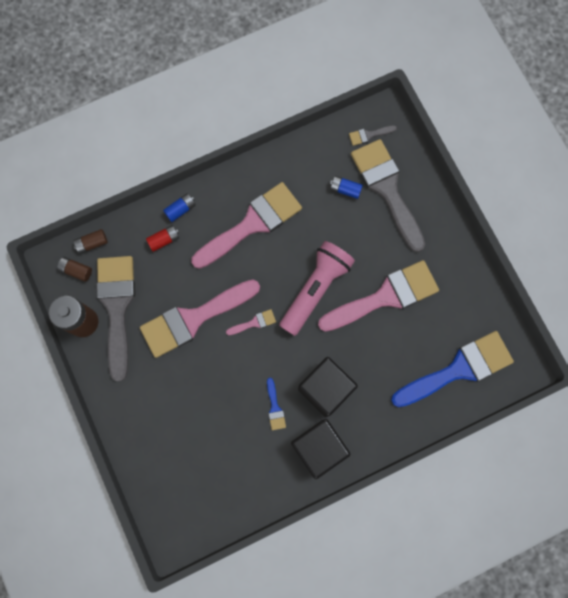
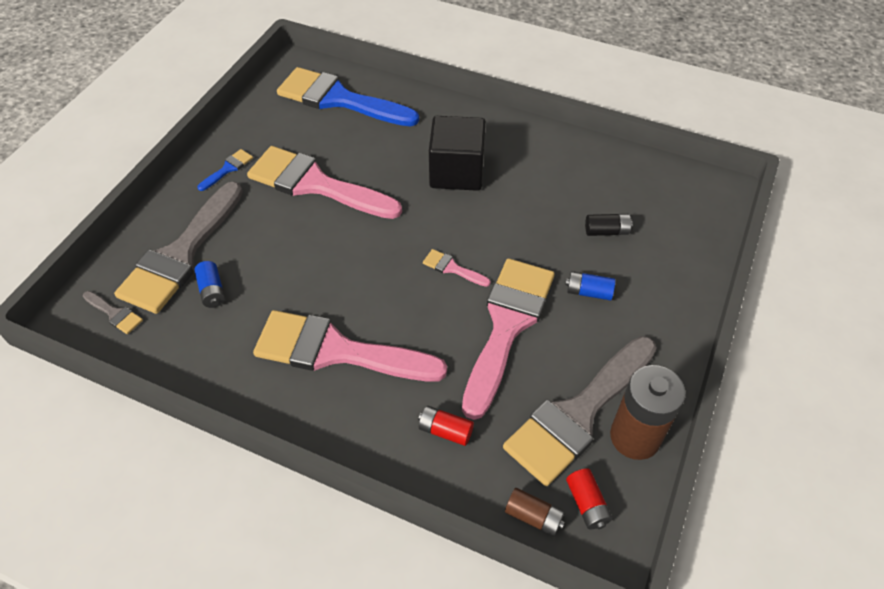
camera: 130 degrees left, 25 degrees down
(76, 270) = (587, 504): brown battery -> red battery
(180, 209) = (387, 444): blue battery -> blue battery (588, 292)
(193, 319) = (507, 325): pink brush -> pink brush turned 90 degrees counterclockwise
(204, 434) = (606, 231): none -> black battery
(275, 408) = (517, 196): blue brush -> blue brush (228, 168)
(315, 289) = (362, 242): pink flashlight -> none
(318, 448) = (516, 144): black cube -> none

